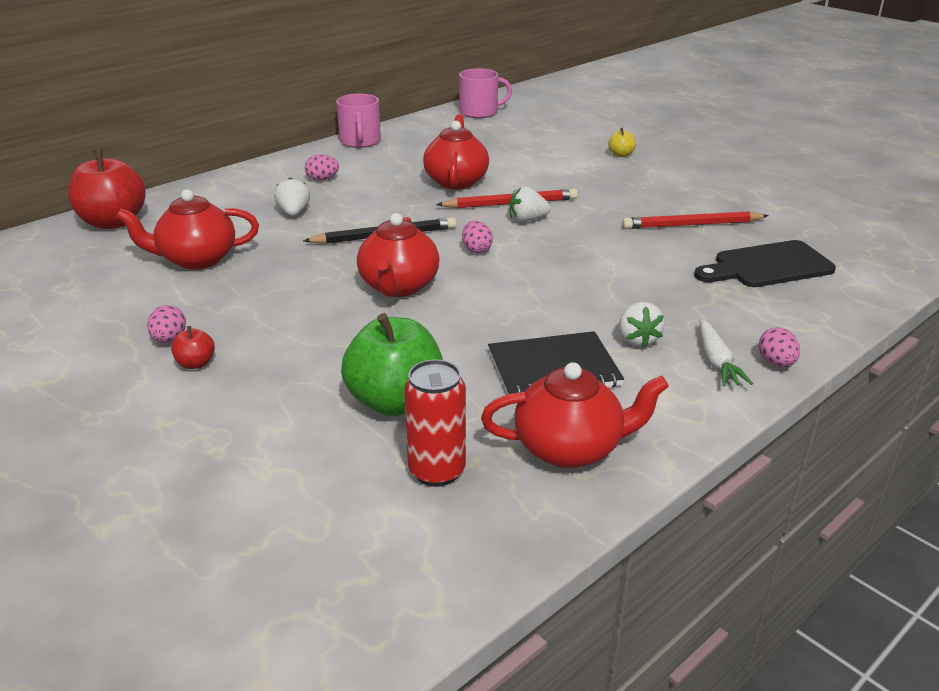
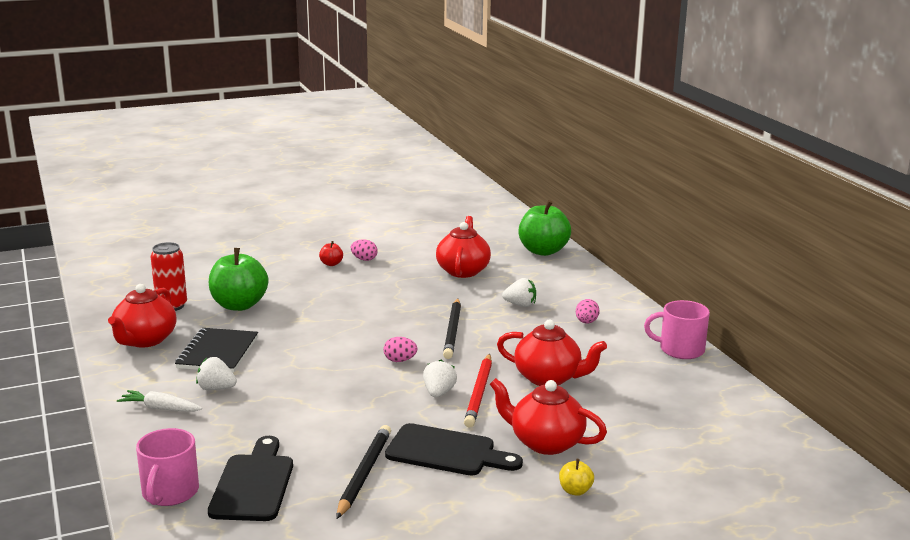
camera: 110 degrees right, 10 degrees down
(113, 222) = (543, 251): red apple -> green apple
(398, 286) = (367, 324): red teapot -> red teapot (545, 442)
(479, 112) = (765, 432): pink mug -> pink mug (170, 492)
(621, 200) = (447, 452): none -> black cutting board
(691, 225) = (364, 473): red pencil -> black pencil
(776, 363) = (132, 430): pink egg -> none

